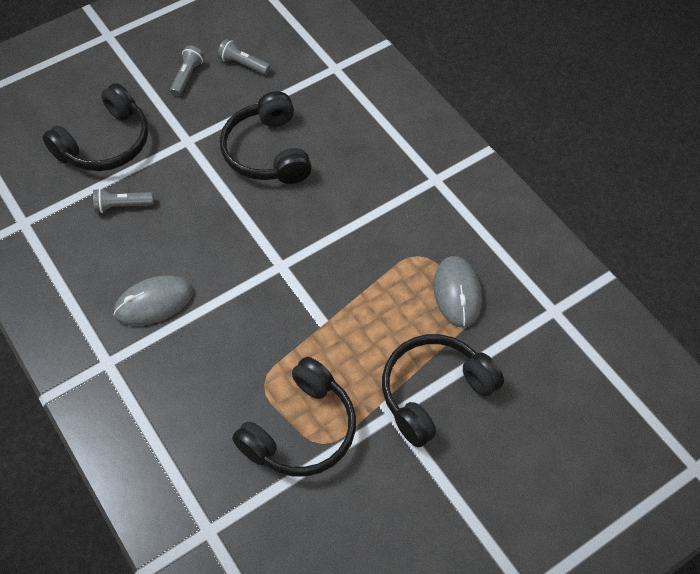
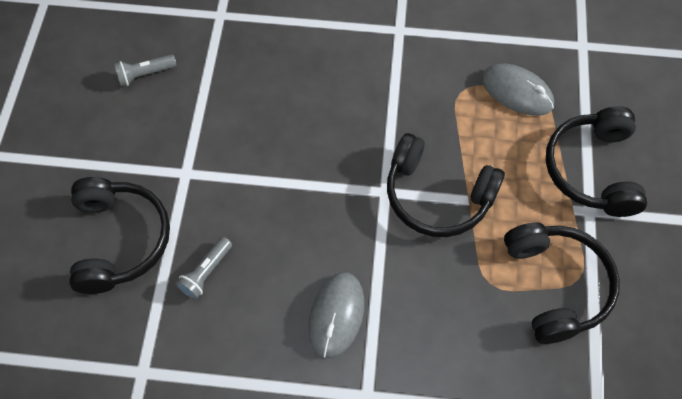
camera: 50 degrees left, 5 degrees up
(187, 76) = (112, 125): grey flashlight -> none
(267, 152) = (259, 121): black headphones -> black headphones (437, 195)

